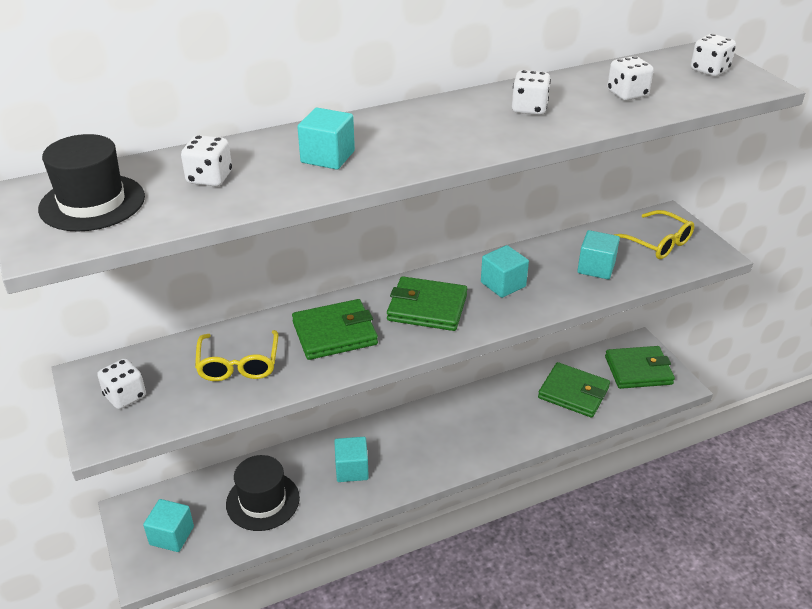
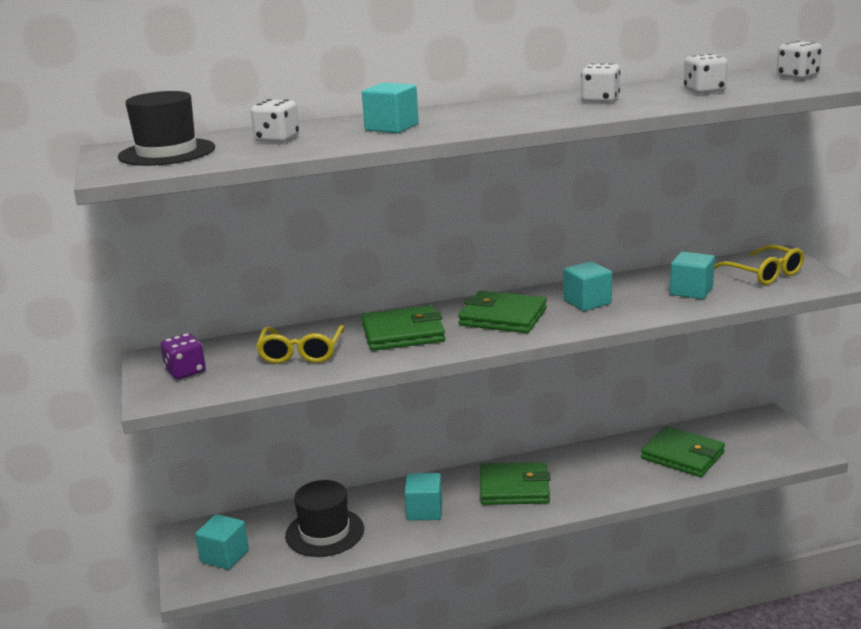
camera: 10 degrees right, 15 degrees down
(125, 396) = (185, 372): white dice -> purple dice
(638, 370) = (761, 439): green wallet -> green wallet (514, 488)

